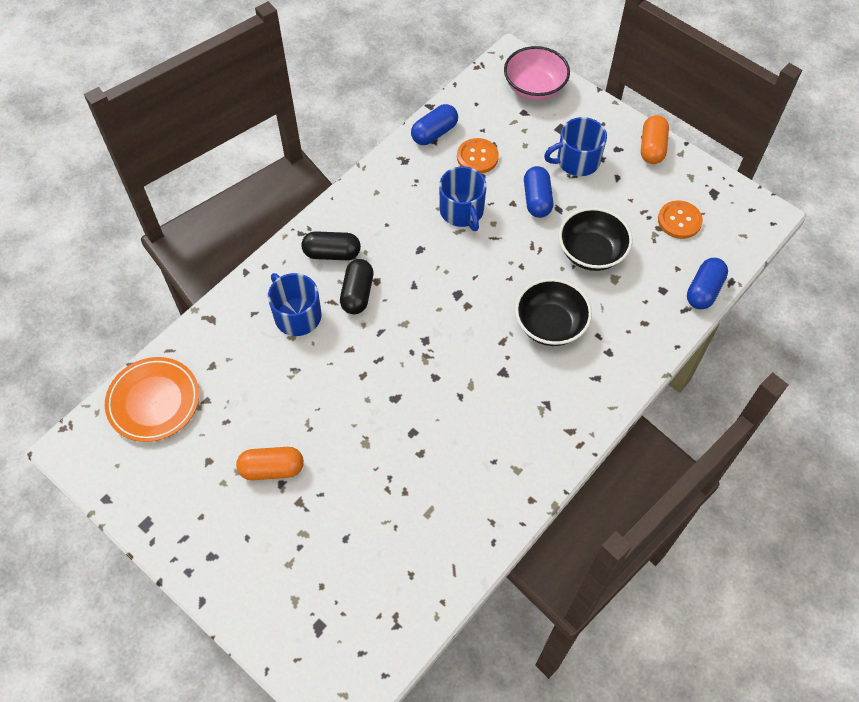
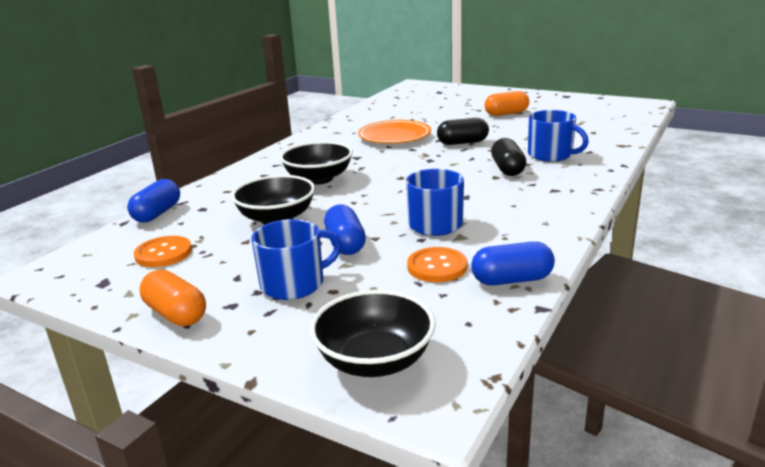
camera: 170 degrees right, 35 degrees down
(154, 401) = (616, 118): orange plate -> orange plate (394, 136)
(332, 253) = (553, 183): black capsule -> black capsule (462, 143)
(434, 133) = (512, 280): blue capsule -> blue capsule turned 45 degrees clockwise
(534, 88) = (375, 361): pink bowl -> black bowl
(652, 148) = (176, 314): orange capsule -> orange capsule turned 45 degrees counterclockwise

